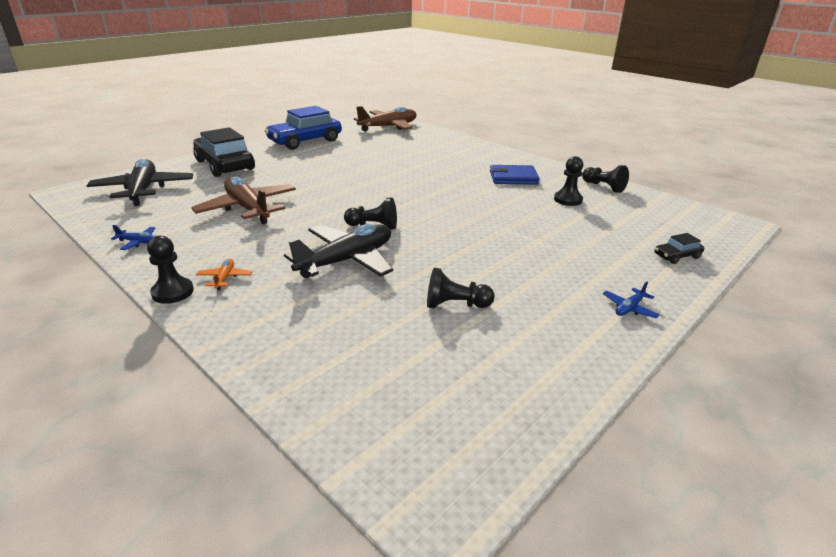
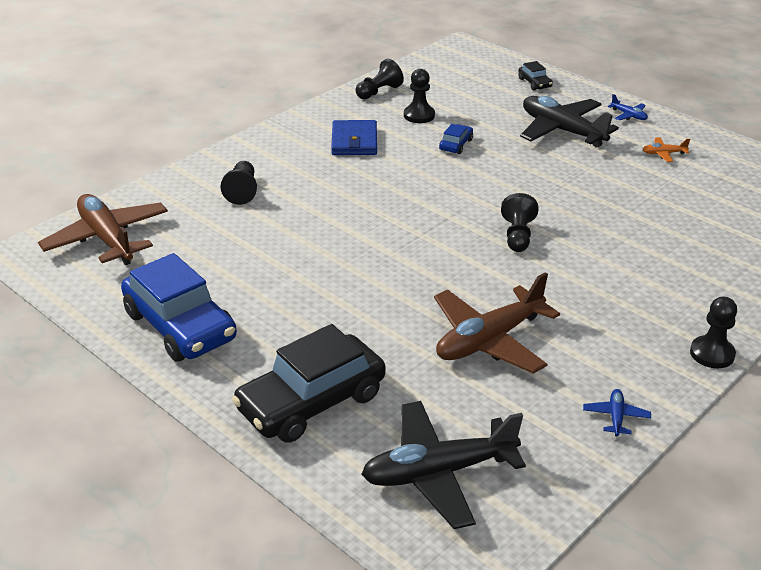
camera: 90 degrees left, 5 degrees up
(225, 278) = (670, 323): orange plane -> orange plane (663, 154)
(346, 260) = (603, 248): black plane -> black plane (562, 130)
(455, 305) = (658, 188): black pawn -> black pawn (242, 191)
(520, 211) = (456, 145): none -> blue car

